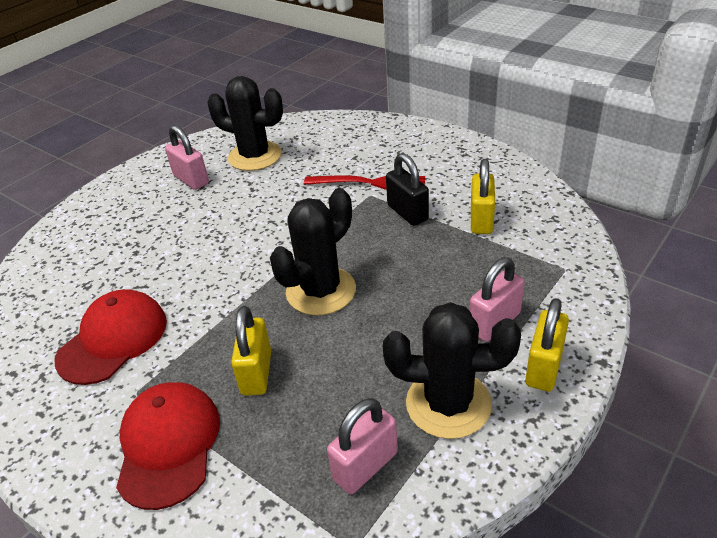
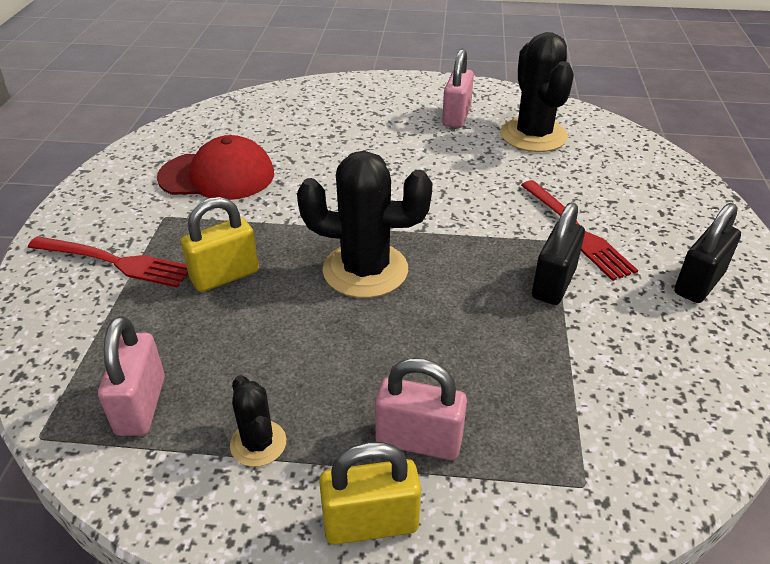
camera: 55 degrees right, 0 degrees up
(168, 445) = (115, 262): red cap -> red fork
(365, 466) = (141, 405): pink padlock -> pink padlock turned 75 degrees clockwise
(448, 404) = (258, 443): black cactus -> black cactus, size x0.51
(452, 161) = (698, 283): none -> black padlock
(481, 220) = (605, 357): yellow padlock -> none

